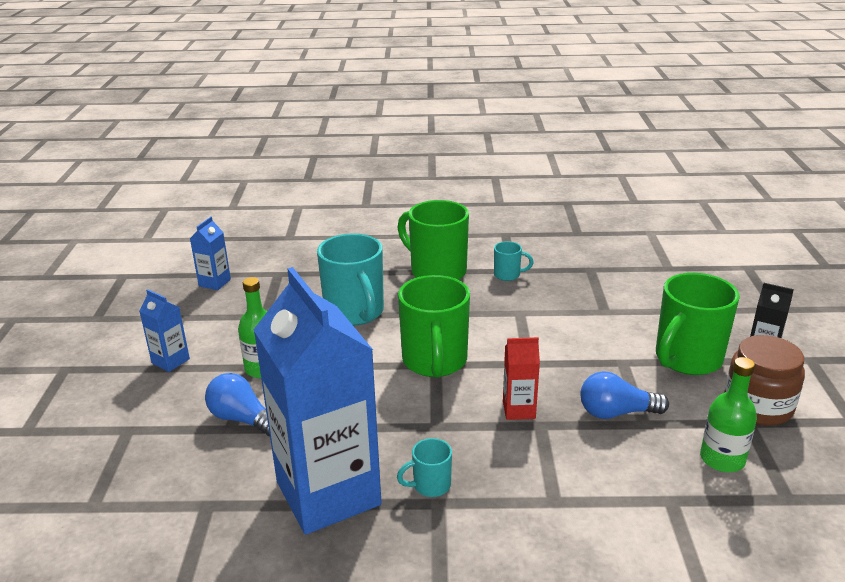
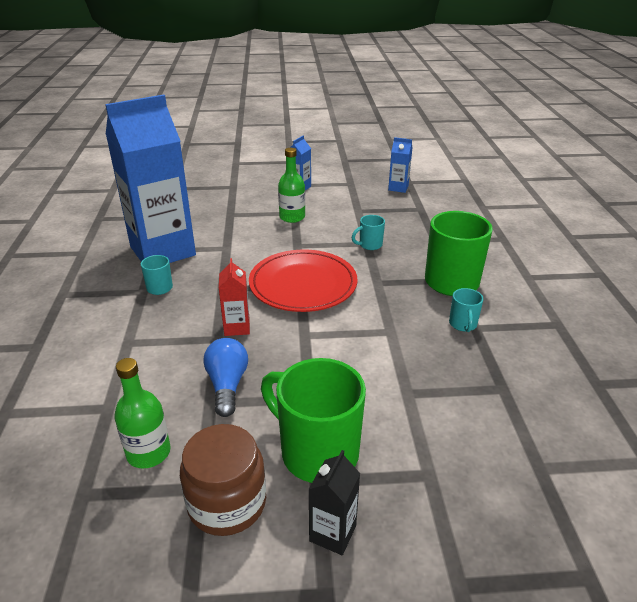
camera: 85 degrees right, 5 degrees up
(242, 419) = (238, 217): blue light bulb -> none
(355, 313) = (369, 245): turquoise mug -> turquoise mug, size x0.47
(435, 362) = (303, 285): green mug -> red plate

